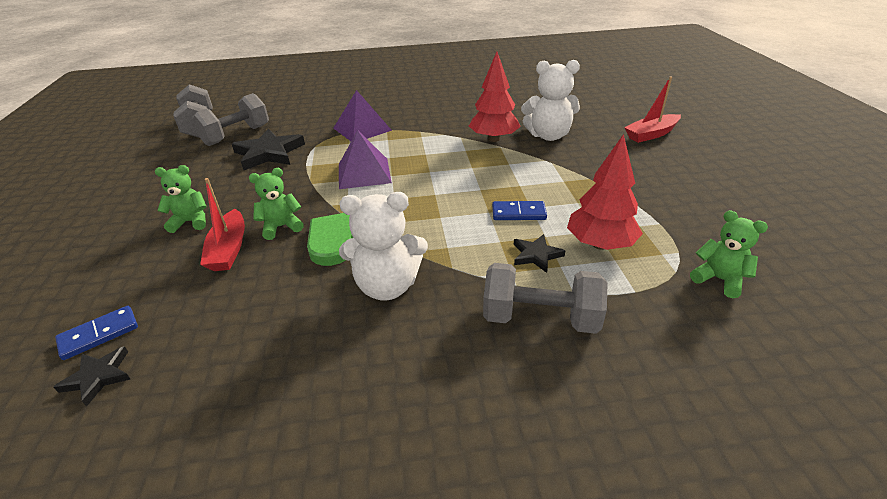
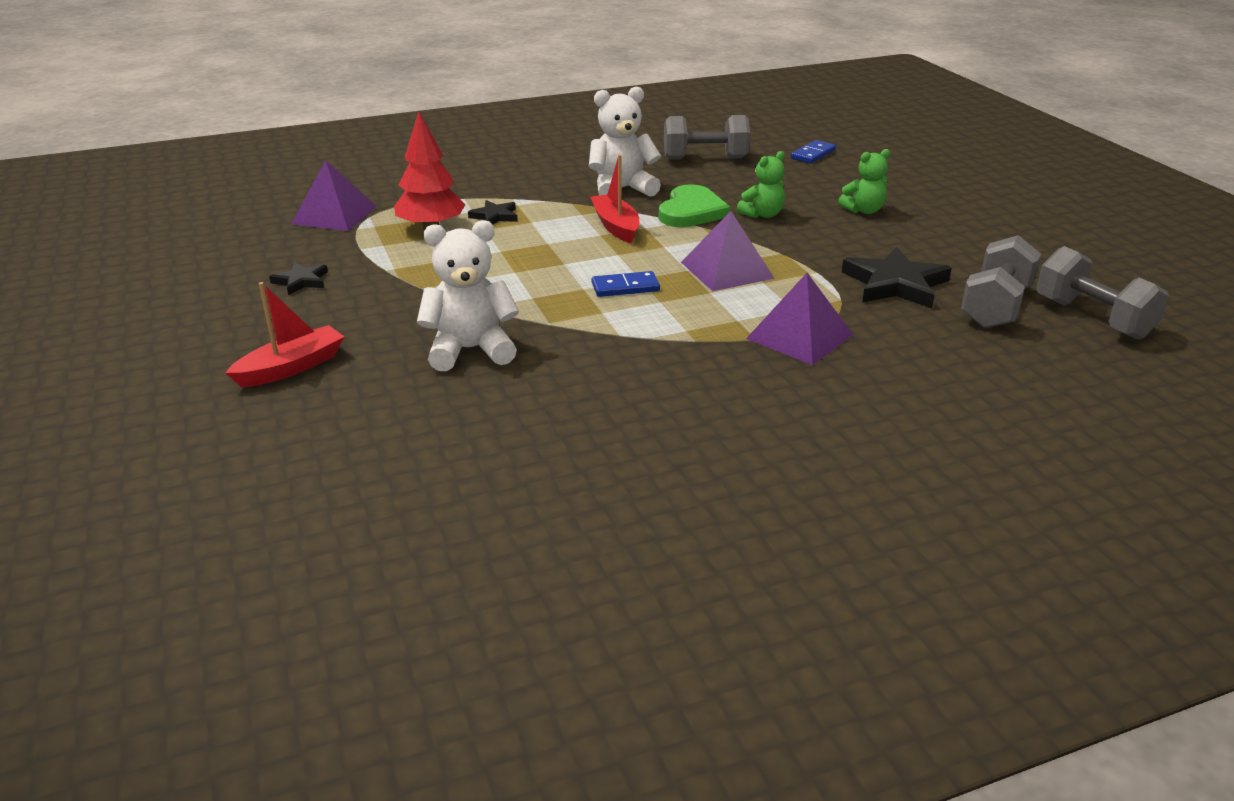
camera: 165 degrees right, 5 degrees down
(98, 377) = (780, 143): black star -> black star (301, 281)
(229, 249) = (790, 197): red boat -> red boat (616, 226)
(493, 139) = (563, 336): red tree -> none
(518, 213) = (514, 245): blue domino -> blue domino (625, 287)
(540, 318) = (492, 185): grey dumbbell -> grey dumbbell (705, 158)
(719, 279) = (334, 215): green teddy bear -> purple pyramid

